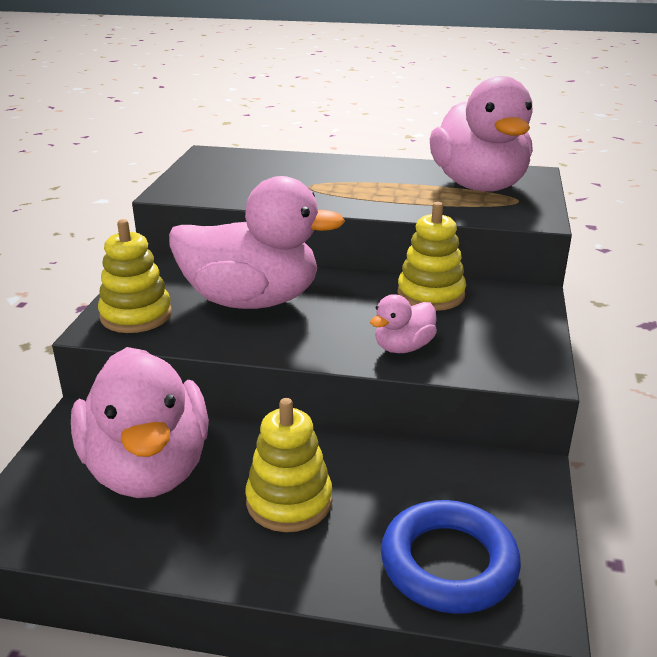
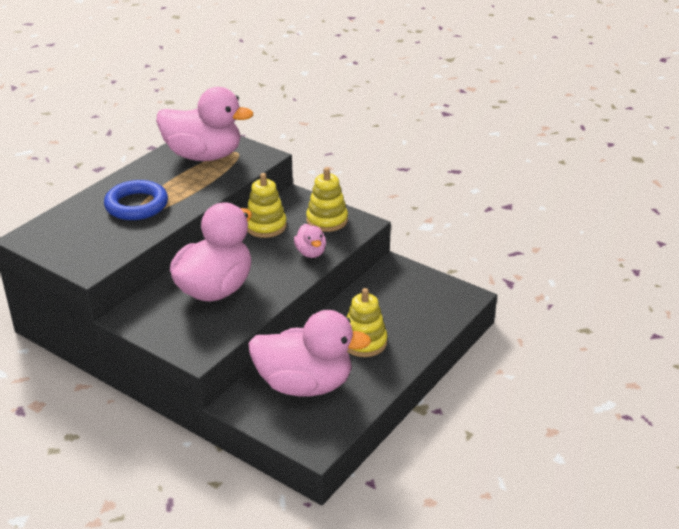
camera: 65 degrees left, 5 degrees up
(136, 315) = (193, 337): yellow stacking toy -> yellow stacking toy (327, 220)
(448, 563) = (432, 308): blue ring -> blue ring (136, 205)

